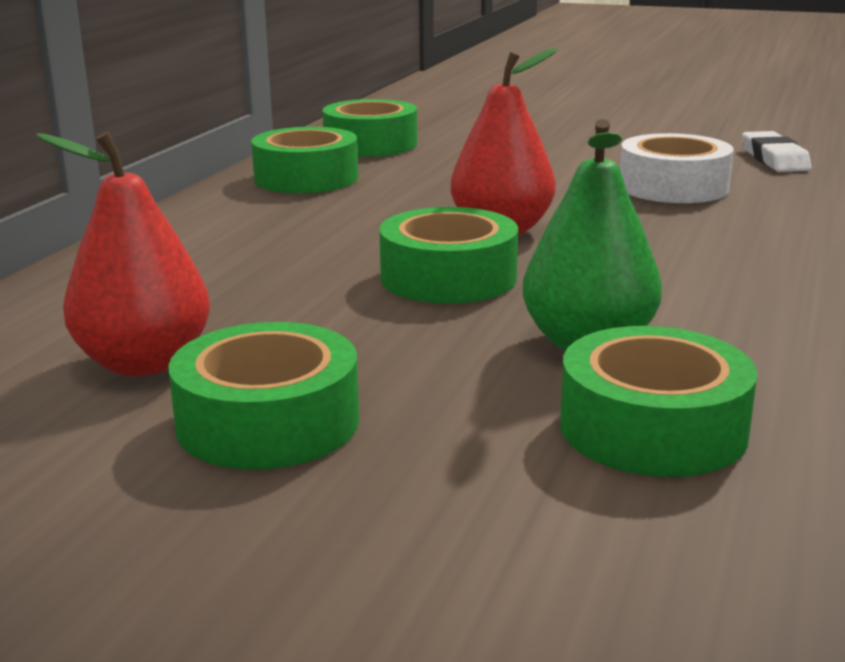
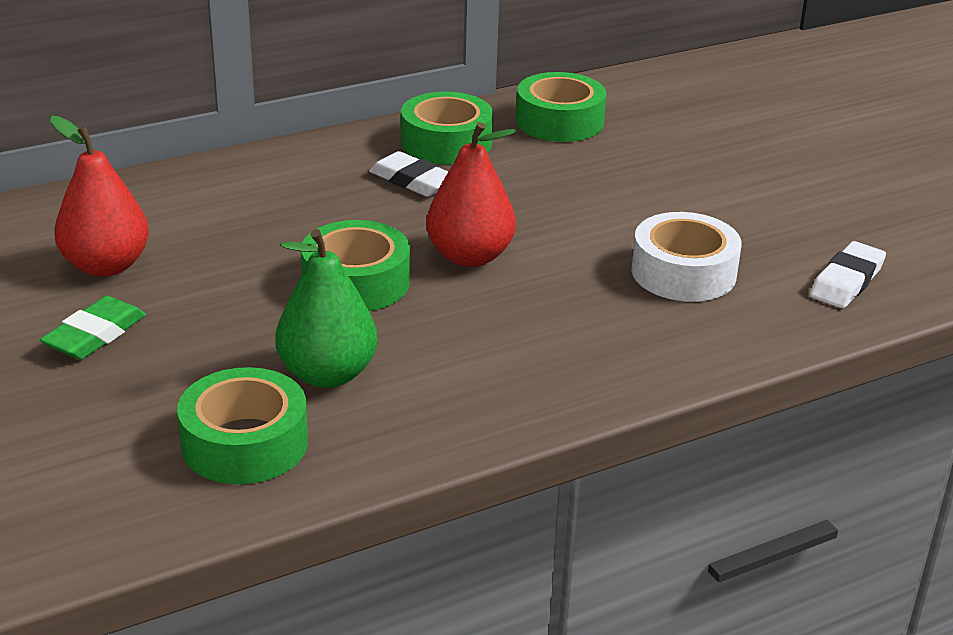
camera: 40 degrees right, 10 degrees up
(268, 422) = (95, 335): green tape -> green eraser
(333, 205) = (412, 181): none -> white eraser

